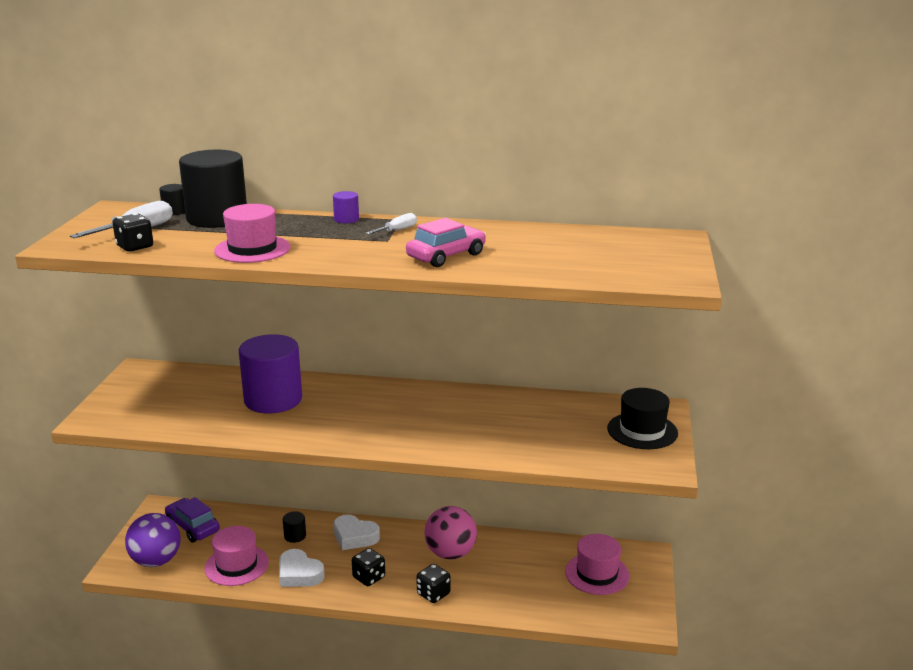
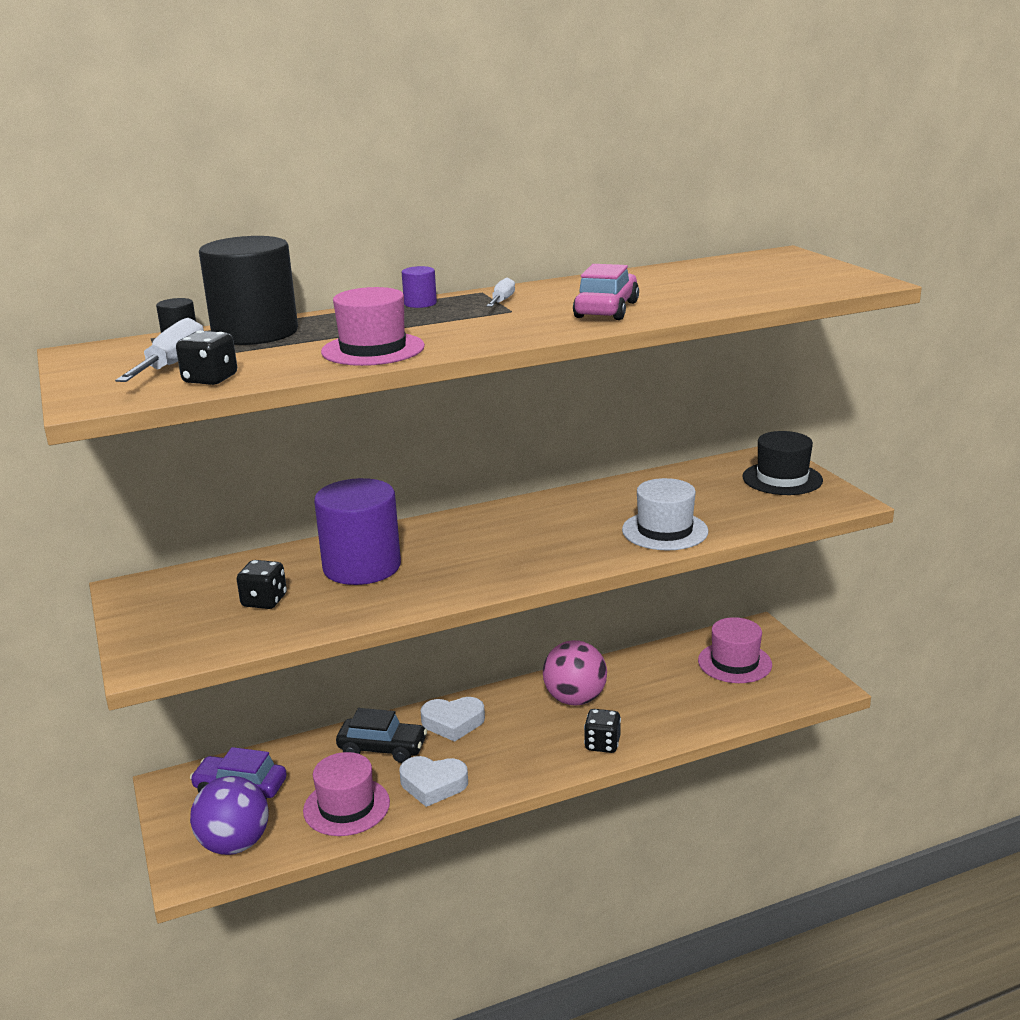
camera: 30 degrees left, 0 degrees up
(295, 536) = (382, 748): black cylinder -> black car
(369, 577) = (516, 756): black dice -> black dice (264, 601)
(494, 442) = (665, 531): none -> white hat

